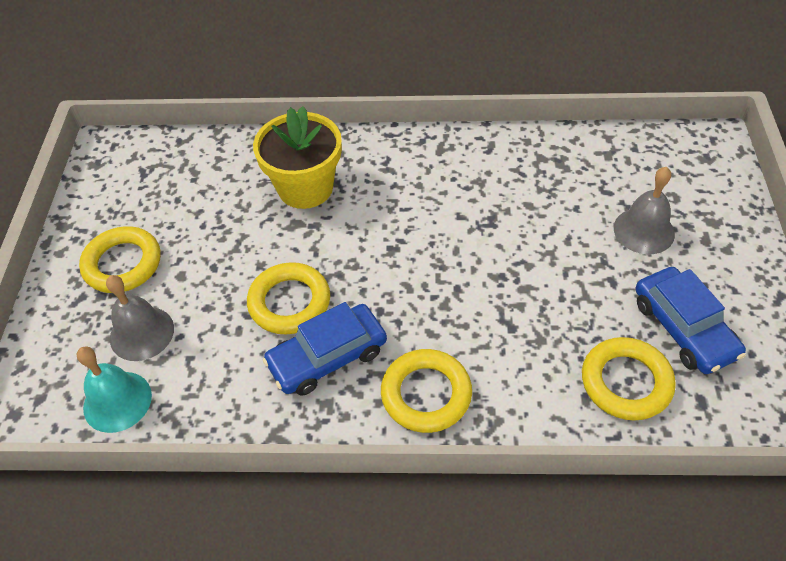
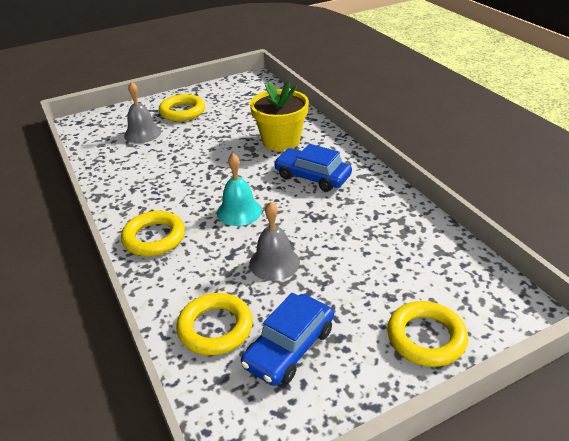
camera: 60 degrees right, 15 degrees down
(117, 401) = (98, 143): turquoise bell -> turquoise bell (239, 211)
(289, 302) = (191, 167): yellow ring -> yellow ring (426, 337)
(327, 357) = (161, 193): blue car -> blue car (312, 176)
(644, 230) = (375, 295): grey bell -> grey bell (274, 262)

